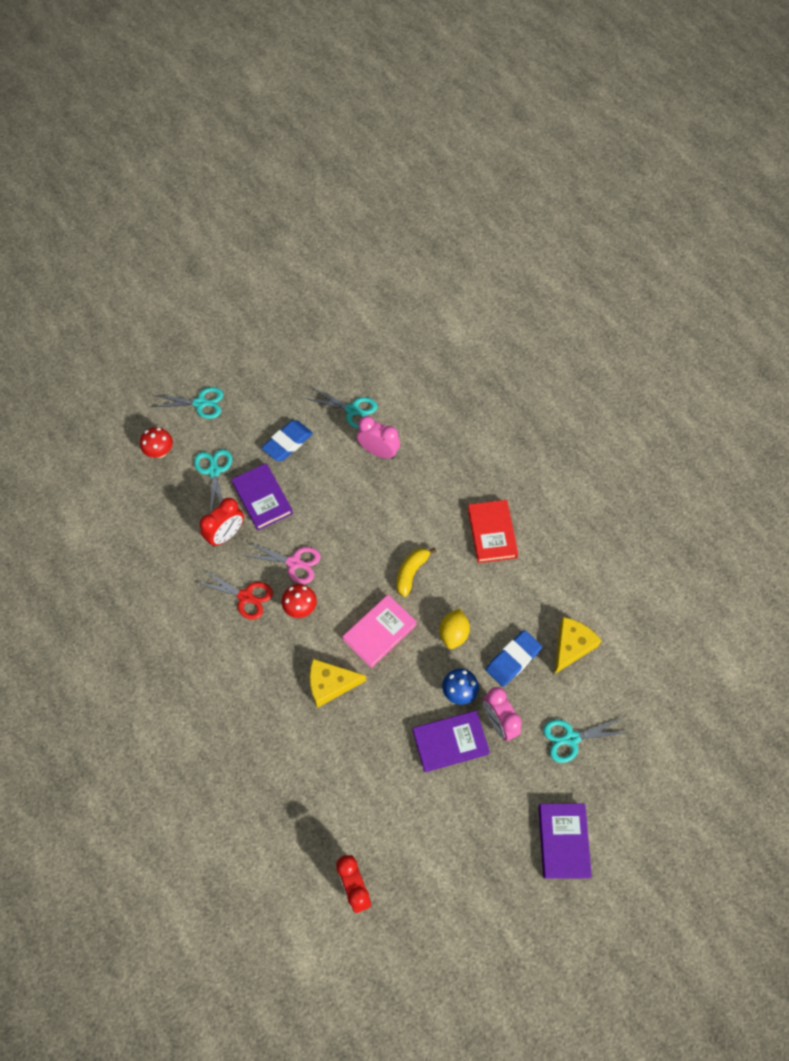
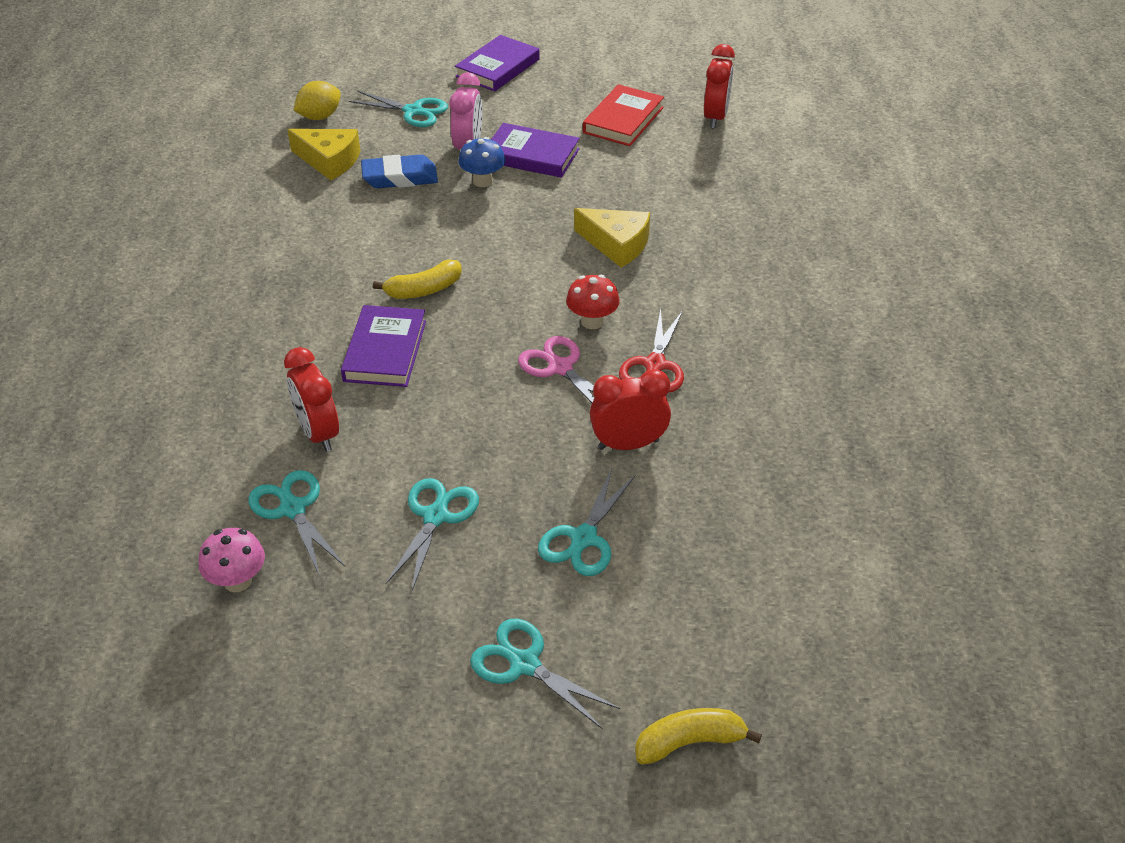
camera: 145 degrees left, 20 degrees down
(116, 410) = (689, 742): none -> yellow banana
(160, 451) = (653, 618): red mushroom -> none
(245, 596) = (655, 365): red scissors -> red scissors turned 135 degrees counterclockwise
(262, 498) = (539, 462): purple book -> purple book (385, 351)
(287, 443) = (435, 517): blue eraser -> turquoise scissors
(343, 369) = (238, 581): none -> pink mushroom
(378, 451) = (318, 433): pink clock -> red clock
(379, 632) = (518, 259): pink book -> none
(453, 633) = (437, 221): yellow lemon -> yellow lemon (319, 117)
(492, 533) = (286, 278): red book -> red book (623, 120)
(571, 646) = (329, 161): yellow cheese -> yellow cheese turned 135 degrees counterclockwise

